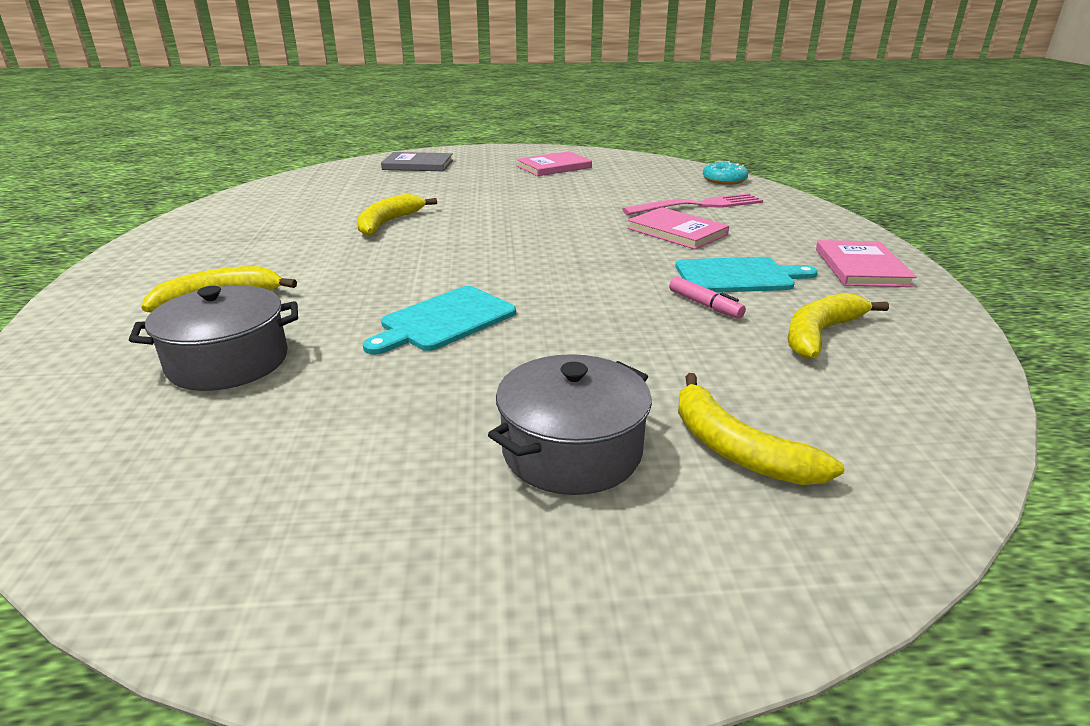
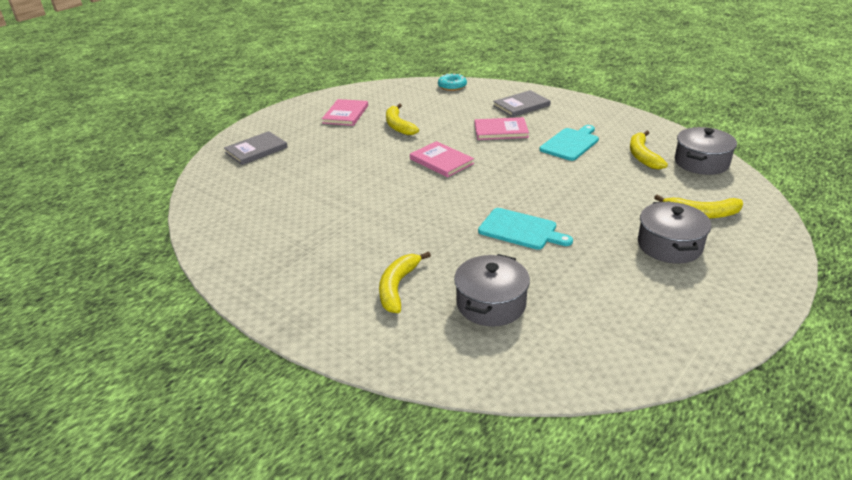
camera: 45 degrees left, 5 degrees up
(388, 223) = (356, 198): yellow banana -> yellow banana (398, 126)
(444, 320) = (521, 230): turquoise cutting board -> turquoise cutting board turned 60 degrees counterclockwise
(698, 205) = (476, 109): pink fork -> none
(705, 305) = (588, 164): pink marker -> none
(767, 221) = (521, 106): none -> grey book
(861, 267) = (598, 116): pink book -> pink book (441, 161)
(919, 390) = (701, 162): none -> grey pot

